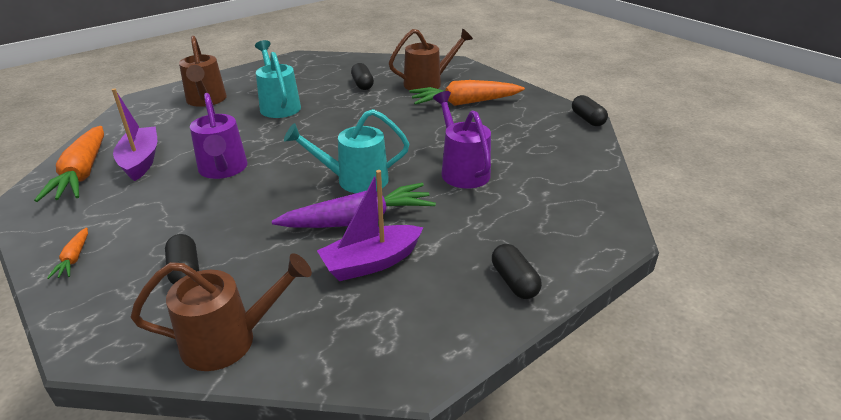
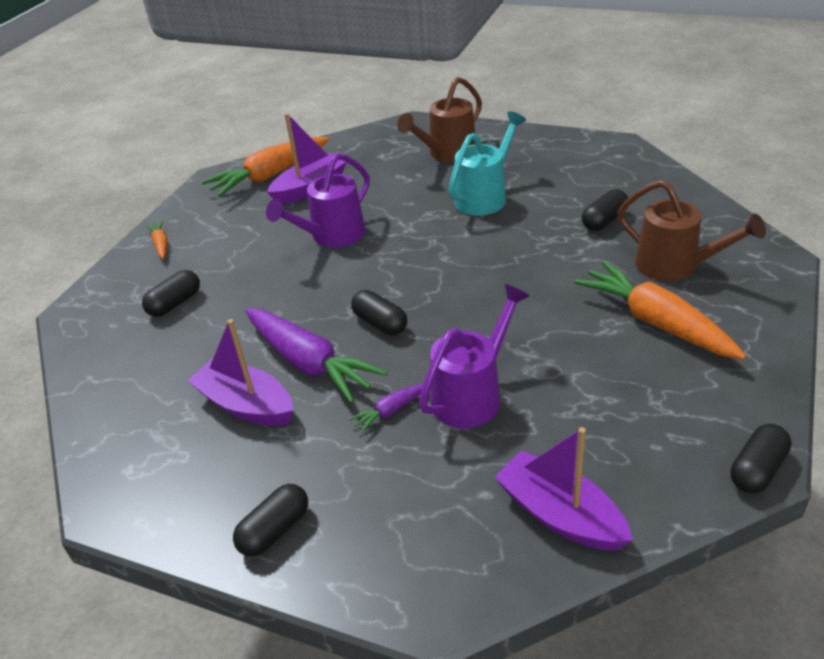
camera: 65 degrees right, 5 degrees up
(74, 259) = (161, 244): orange carrot -> orange carrot turned 105 degrees clockwise
(230, 340) = (105, 375): brown watering can -> none
(354, 180) = (380, 323): turquoise watering can -> black capsule
(446, 202) = (390, 411): none -> purple carrot
(578, 176) = (560, 515): none -> purple boat

